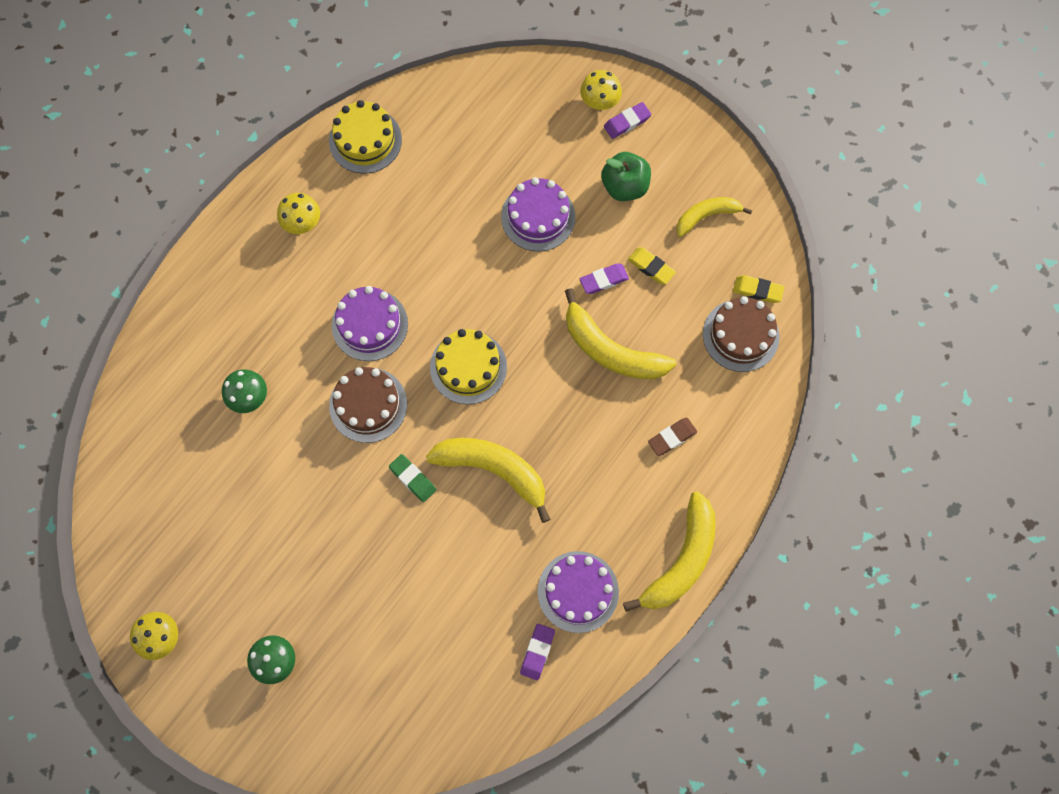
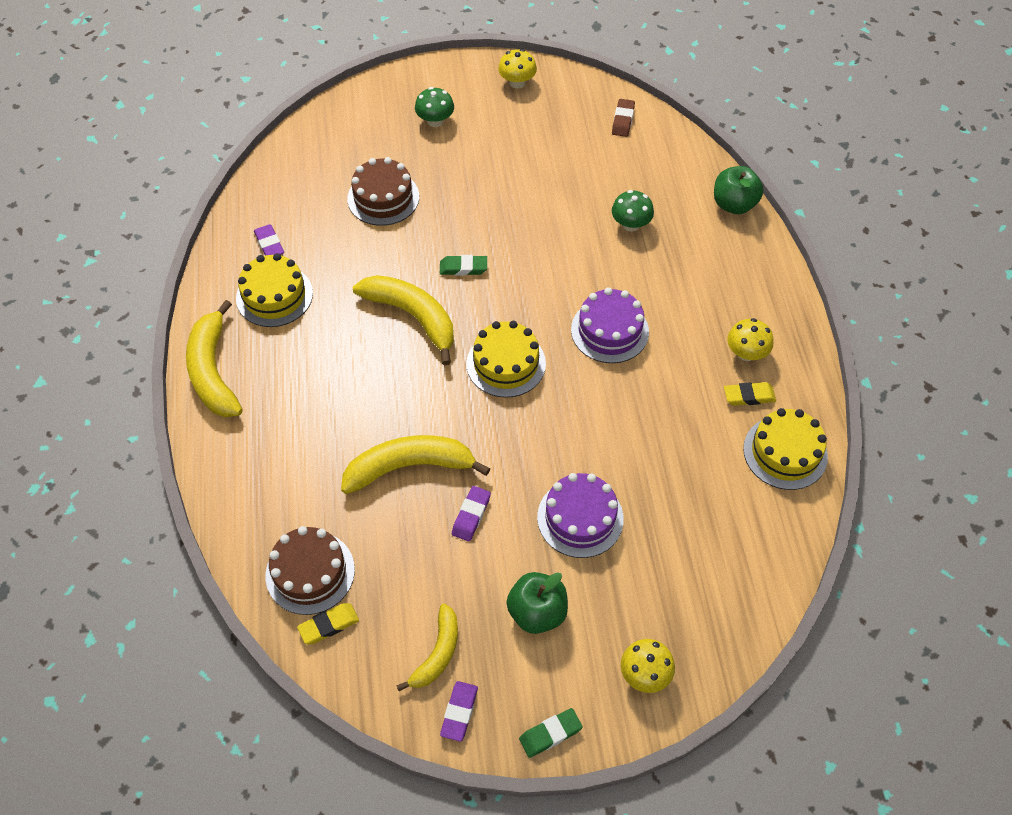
camera: 135 degrees right, 15 degrees down
(154, 341) = (734, 204): none -> green apple
(368, 405) = (547, 283): brown cake -> brown cake (383, 198)
(493, 470) = (413, 316): yellow banana -> yellow banana turned 120 degrees counterclockwise
(578, 591) = (274, 296): purple cake -> yellow cake
(627, 122) = (599, 676): purple eraser -> purple eraser (459, 712)
(651, 267) = (442, 561): yellow eraser -> yellow eraser (749, 396)
(672, 437) = (297, 445): brown eraser -> brown eraser (623, 120)
(685, 119) = (550, 734): none -> green eraser

